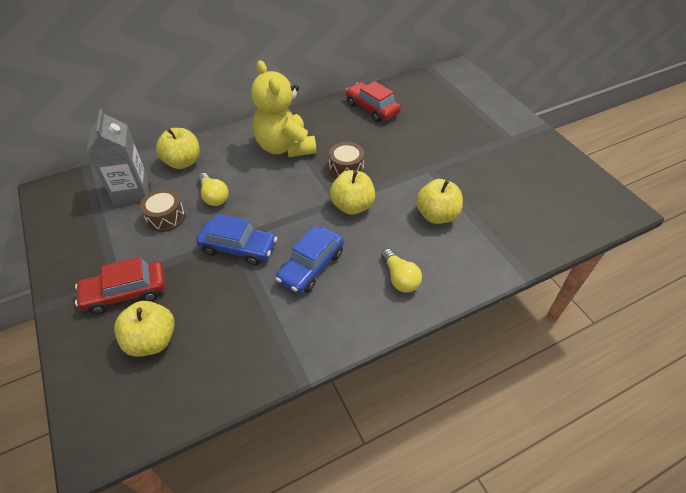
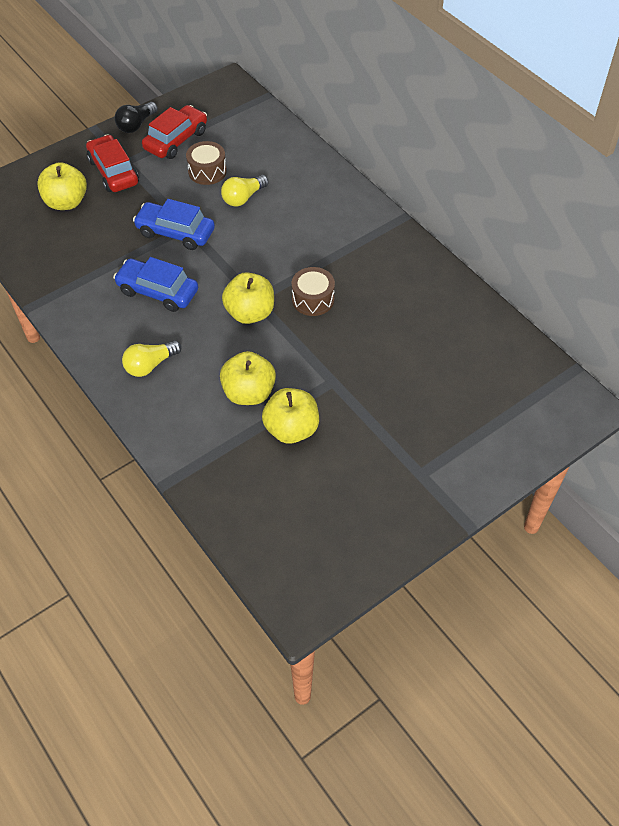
camera: 80 degrees right, 5 degrees up
(62, 268) = (136, 125): none -> black light bulb
(132, 192) = (238, 138): grey carton -> none
(183, 162) = (291, 161): yellow apple -> yellow apple (291, 429)
(238, 247) = (175, 232): blue car -> blue car turned 105 degrees clockwise
(285, 147) = (338, 238): yellow teddy bear -> none
(372, 108) = (442, 310): red car -> red car (176, 140)

